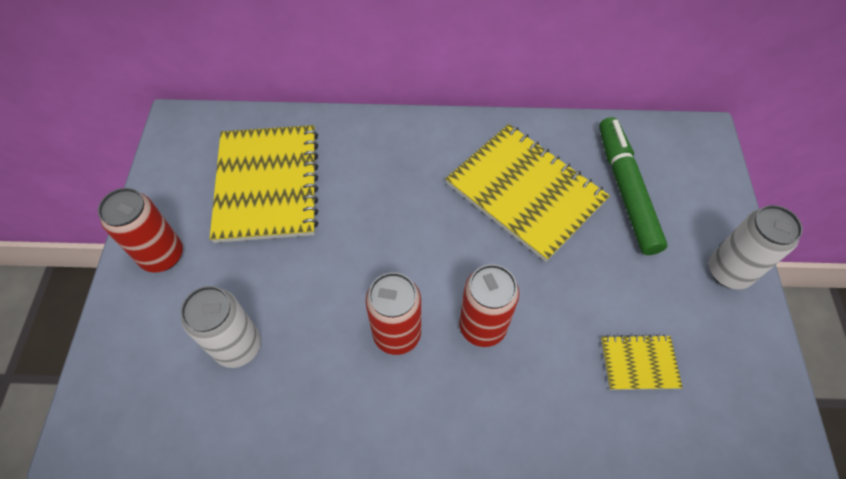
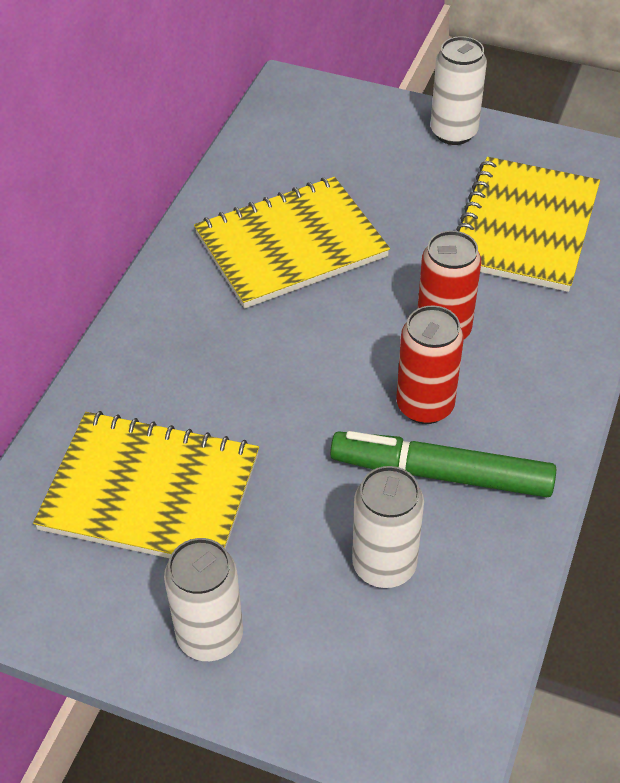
camera: 70 degrees left, 10 degrees down
(162, 255) = (210, 636): red can -> white can
(625, 190) = (328, 167): green marker -> green marker (441, 474)
(639, 363) = (524, 227): yellow notebook -> yellow notebook, size x2.15

